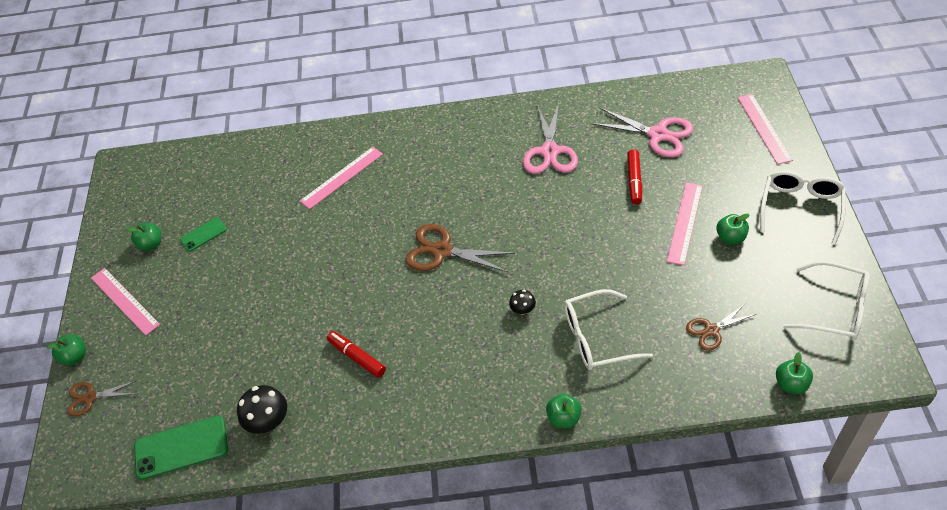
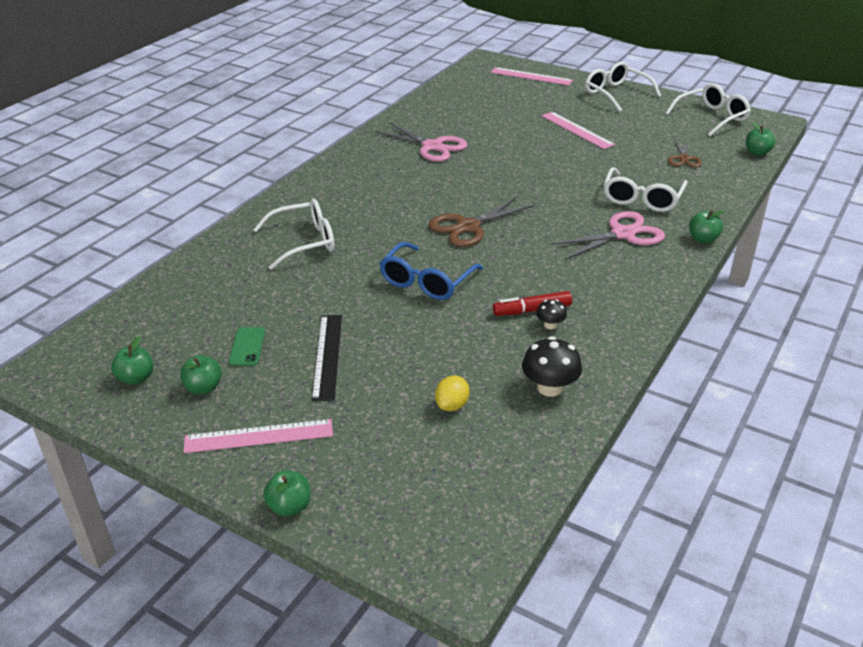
camera: 60 degrees left, 15 degrees down
(90, 397) = (369, 512): brown scissors -> none
(181, 448) = (521, 460): green phone -> none
(213, 377) = (452, 405): none -> yellow lemon
(221, 279) = (327, 356): none -> black ruler
(342, 177) = (305, 242): pink ruler -> white glasses
(345, 274) = (426, 282): none -> blue glasses
(523, 309) = (578, 216): black mushroom -> black mushroom (550, 325)
(634, 180) = (512, 130): red marker -> none
(658, 134) = (481, 107): pink scissors -> pink scissors (623, 234)
(730, 237) = (611, 122): green apple -> green apple (136, 378)

